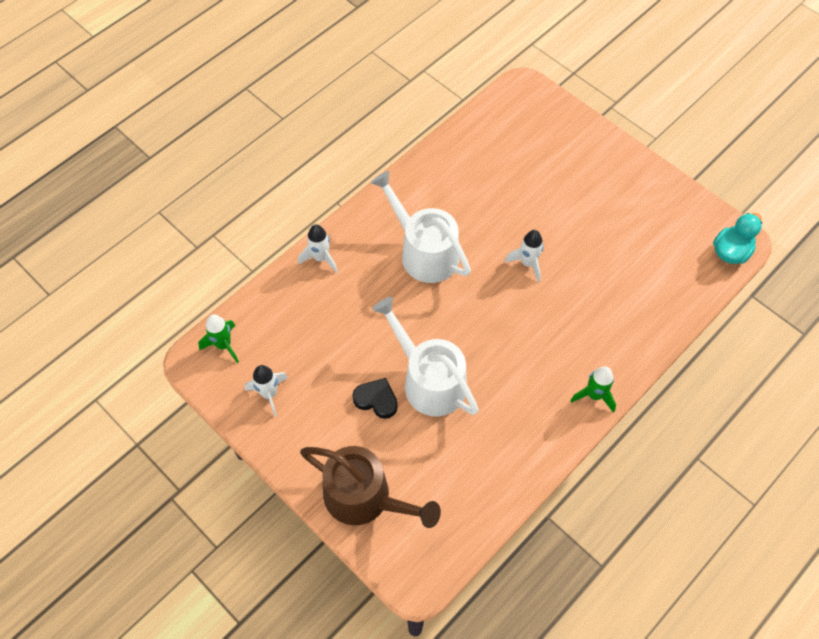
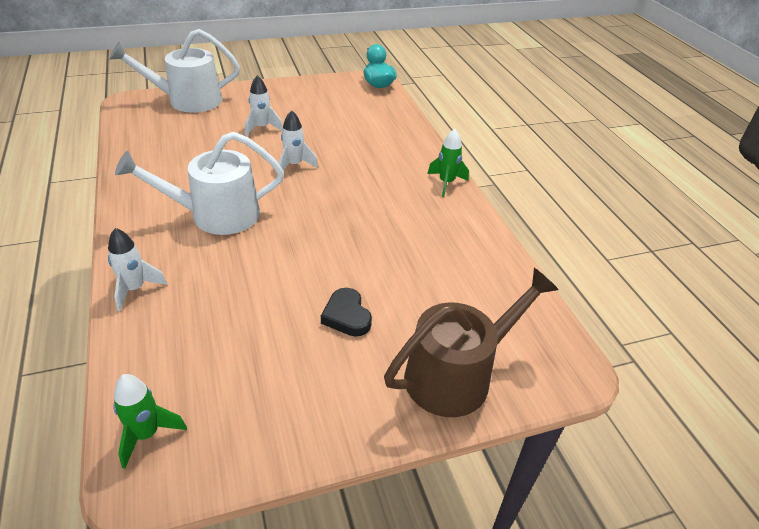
camera: 65 degrees left, 20 degrees down
(269, 394) = (260, 412): white rocket -> white rocket (262, 128)
(376, 400) = (346, 316): black heart -> black heart turned 75 degrees counterclockwise
(429, 380) = (356, 269): white watering can -> white watering can (188, 100)

